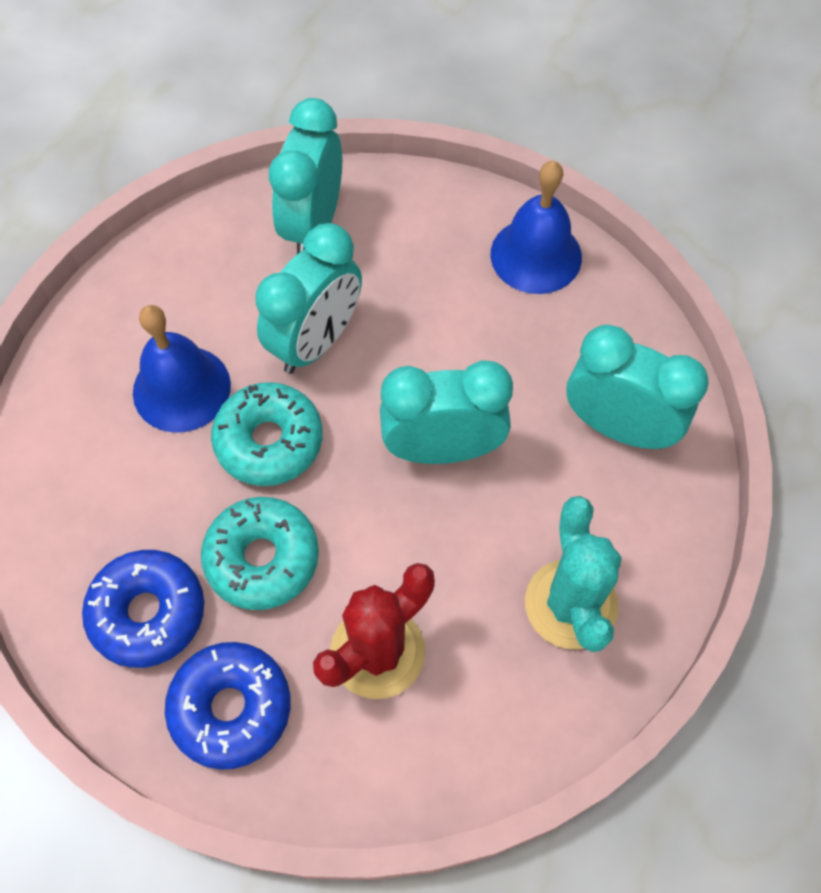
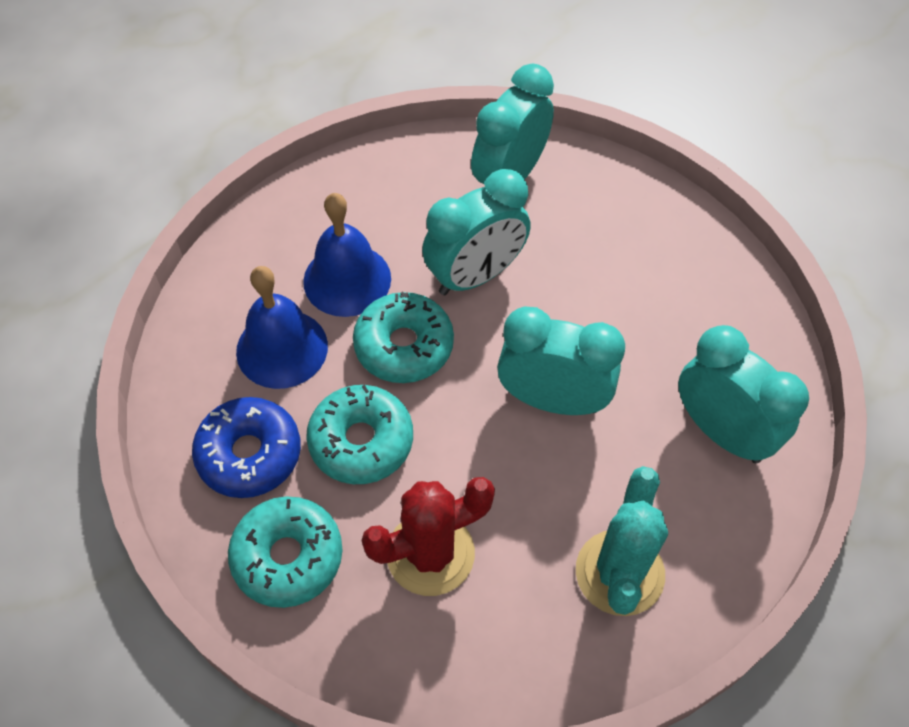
camera: 20 degrees right, 5 degrees down
(231, 708) = (288, 557): blue donut -> turquoise donut
(536, 255) = (700, 259): blue bell -> blue bell (282, 348)

